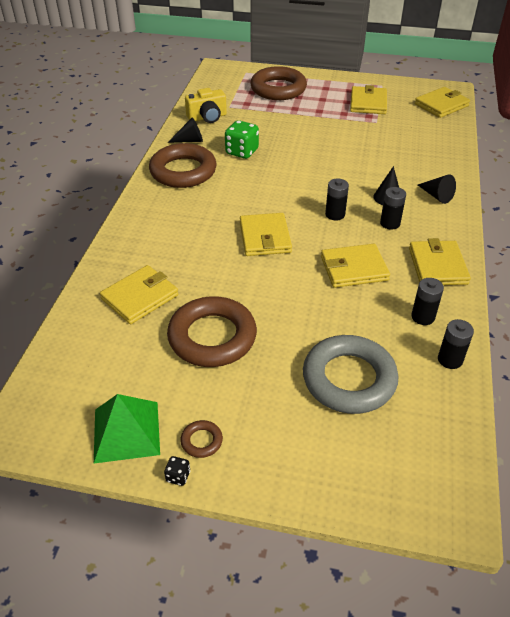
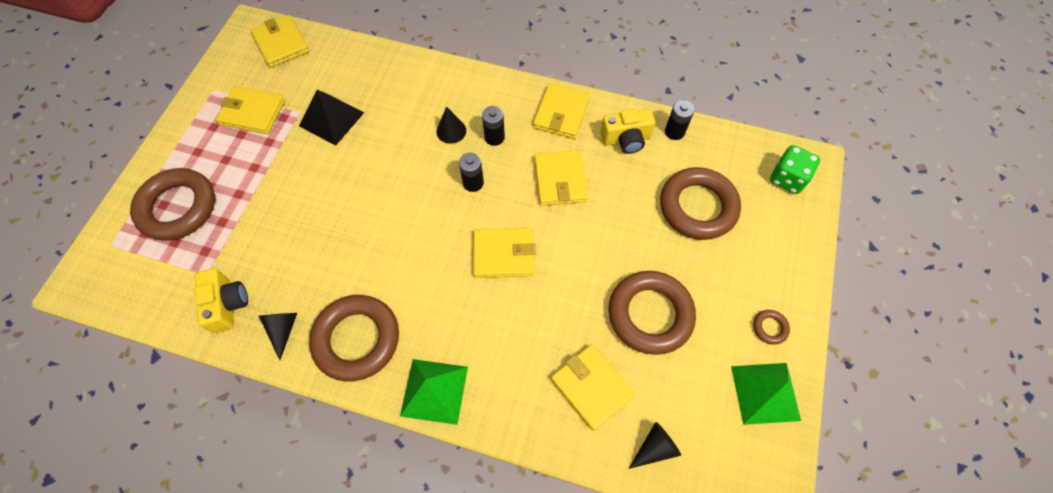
camera: 85 degrees left, 20 degrees up
(141, 210) = (434, 391): none -> green pyramid
(178, 476) = (805, 347): black dice -> none
(242, 152) = (328, 266): green dice -> green dice (787, 178)
(349, 379) = (697, 207): grey ring -> brown ring
(376, 137) = (331, 119): none -> black pyramid
(423, 317) = (626, 139): black battery -> yellow camera
(436, 196) = (455, 89): black cone -> black cone (654, 447)
(437, 266) = (561, 113): yellow wallet -> yellow wallet turned 75 degrees counterclockwise

